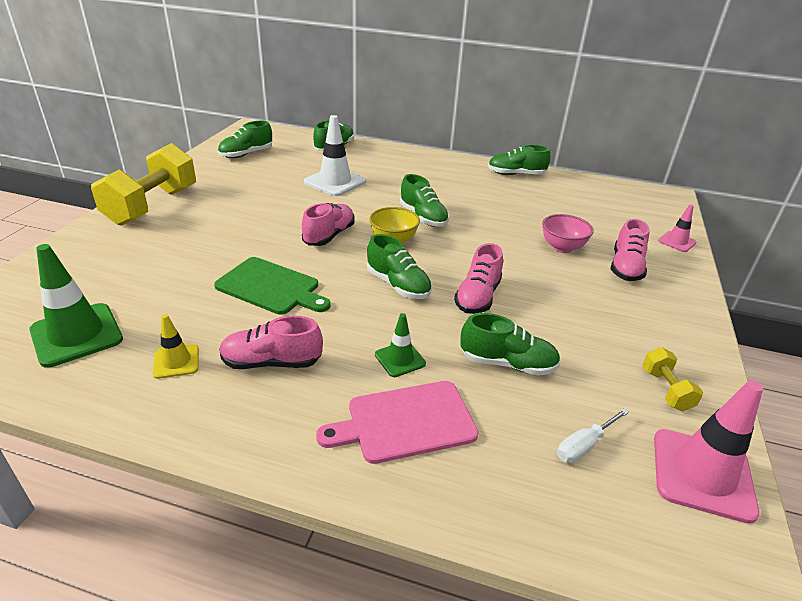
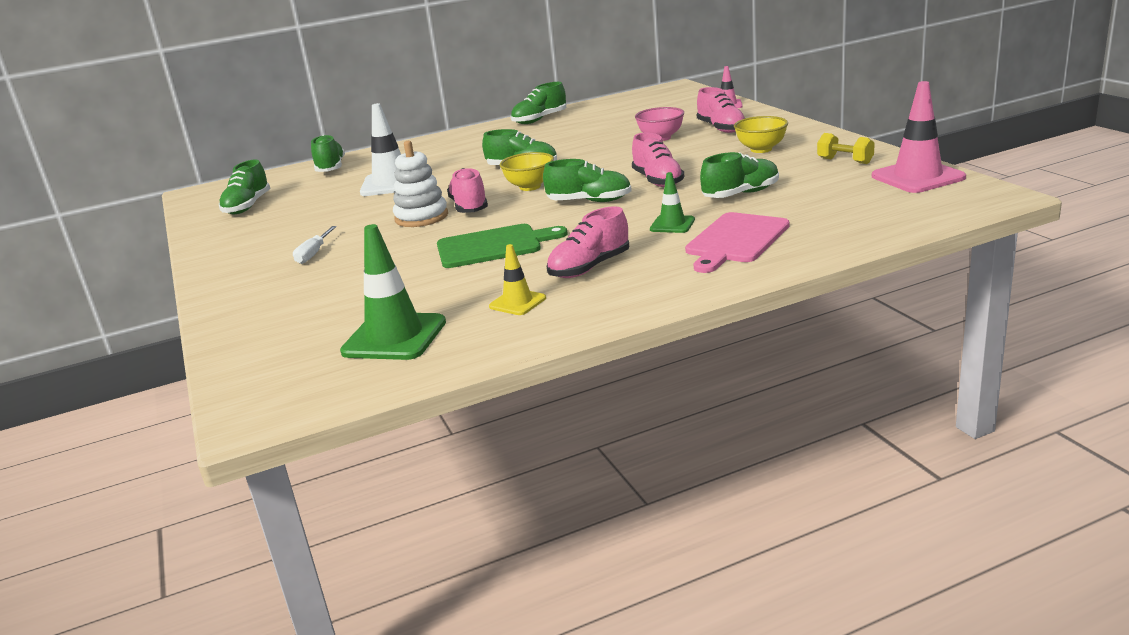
camera: 35 degrees left, 10 degrees down
(152, 206) = (243, 268): yellow dumbbell -> none
(292, 226) = (421, 217): none -> white stacking toy
(583, 446) = (846, 198): white screwdriver -> white screwdriver (313, 254)
(616, 317) = (761, 149): none -> yellow bowl

